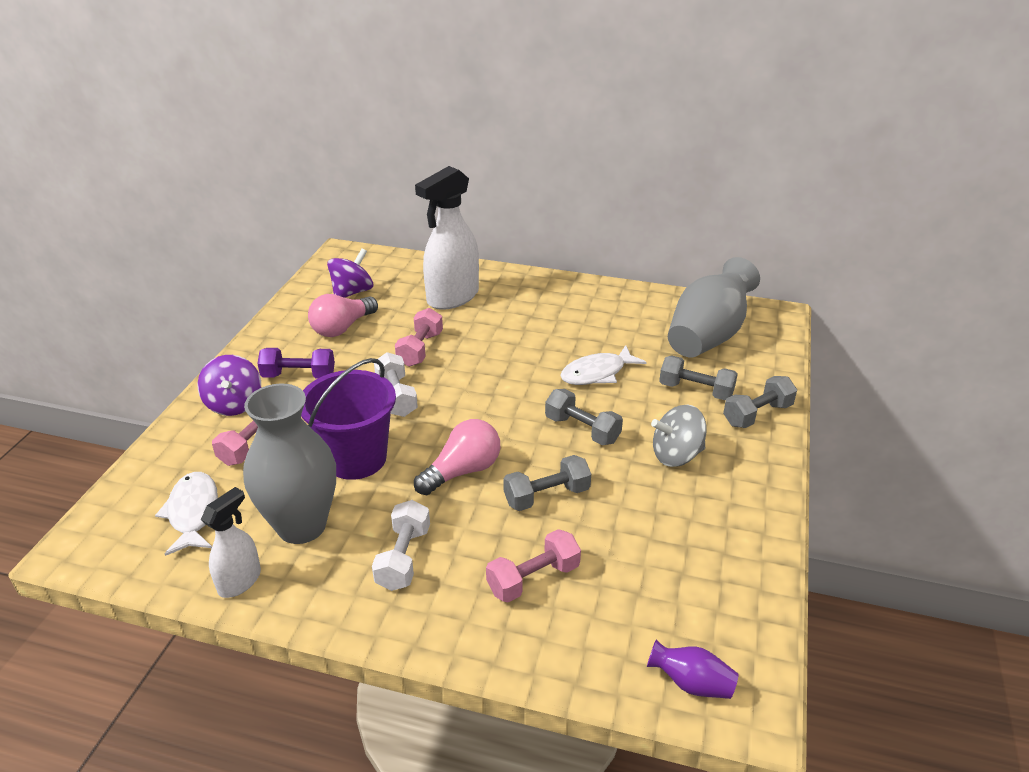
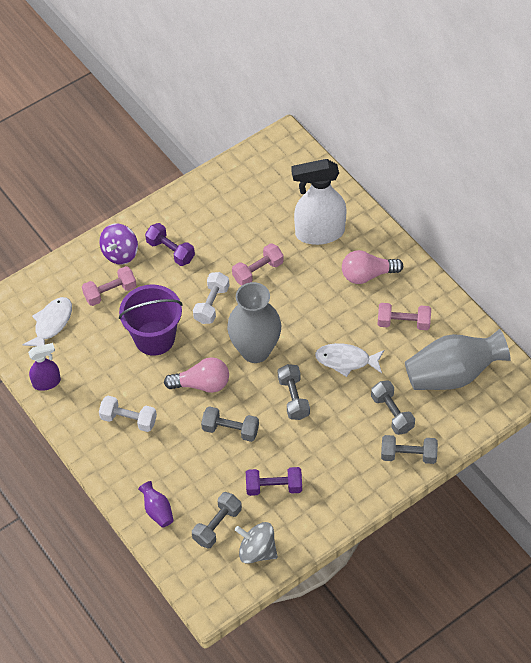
camera: 40 degrees right, 20 degrees up
(240, 581) = (47, 382): white spray bottle -> purple spray bottle
(301, 526) = (96, 367): grey vase -> grey vase (255, 350)
(342, 328) = (226, 221): pink light bulb -> pink light bulb (367, 275)
(352, 292) = (259, 188): purple spinning top -> none
(403, 558) = (129, 419): white dumbbell -> white dumbbell turned 60 degrees clockwise
(533, 579) = (178, 473): pink dumbbell -> pink dumbbell (403, 323)
(648, 606) = (217, 525): none -> grey dumbbell
(663, 522) = (274, 487): none -> purple dumbbell
(676, 455) = (327, 451): grey spinning top -> grey spinning top (257, 551)
(691, 683) = (197, 573): purple vase -> purple vase (157, 510)

